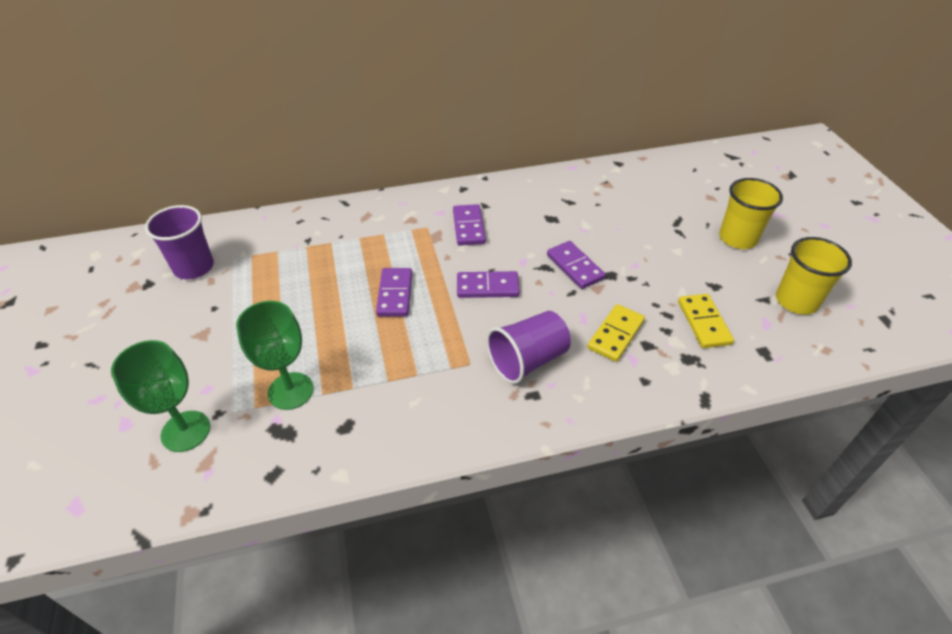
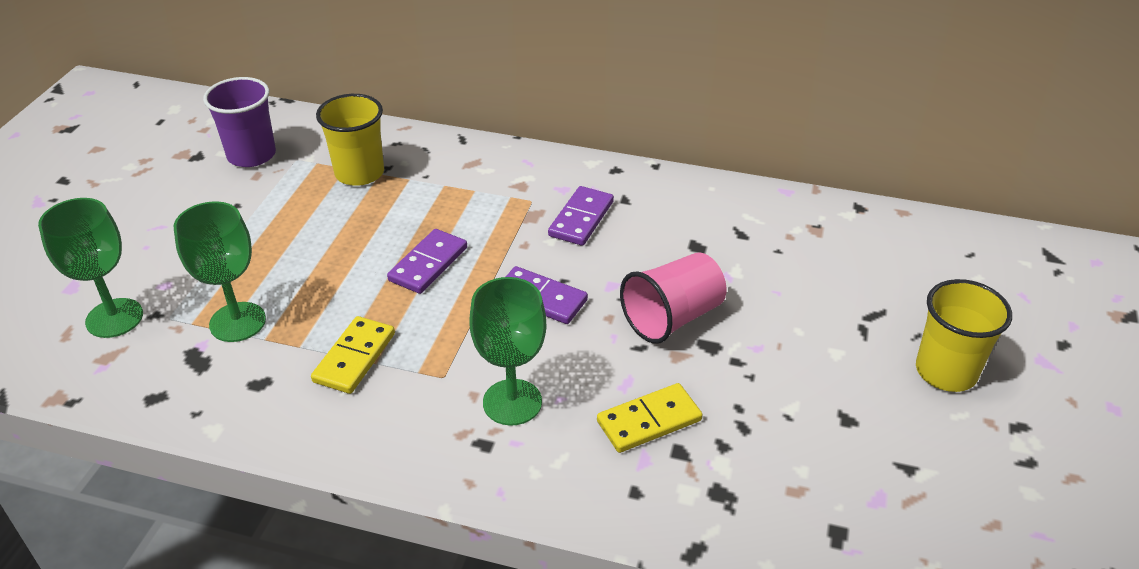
camera: 30 degrees right, 5 degrees down
(527, 360) = (512, 402): purple cup -> green goblet
(575, 267) = (672, 317): purple domino -> pink cup
(704, 323) = (785, 459): yellow domino -> yellow domino (355, 358)
(796, 301) = (955, 491): yellow cup -> yellow cup (359, 173)

